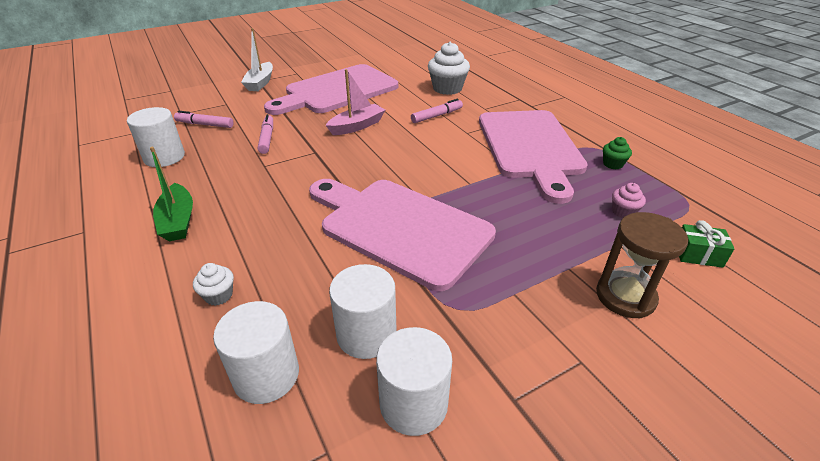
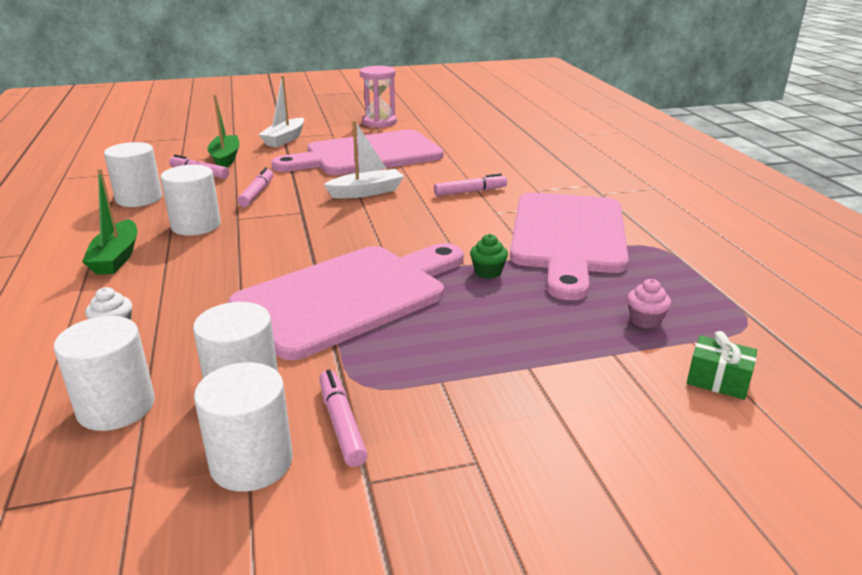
camera: 15 degrees right, 10 degrees down
(220, 107) = (225, 158): none -> green boat
(232, 178) = (196, 225): none -> white cylinder
(329, 59) = (379, 122): none -> pink hourglass
(357, 126) = (366, 192): pink boat -> white boat
(399, 227) = (349, 296): pink cutting board -> pink cutting board turned 90 degrees clockwise
(447, 88) = (503, 165): white cupcake -> none
(463, 350) = (341, 424): none -> pink marker
(613, 164) = (668, 268): green cupcake -> green cupcake (488, 272)
(625, 296) = (582, 407): brown hourglass -> none

